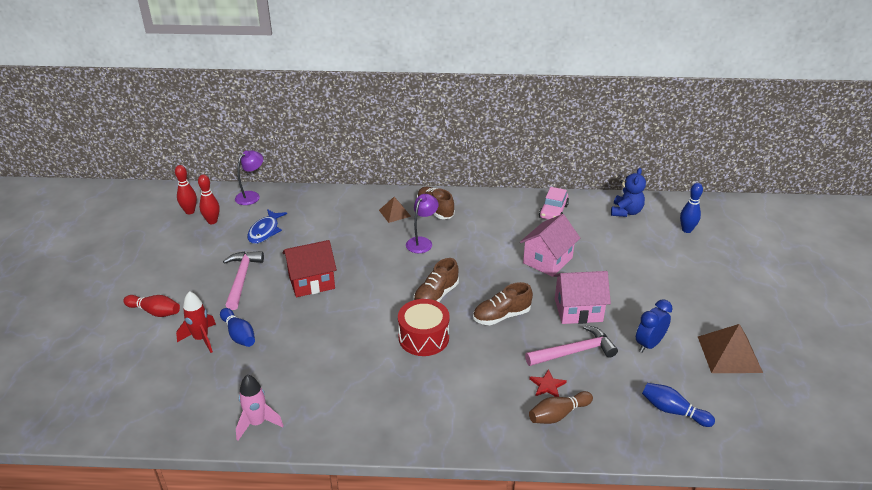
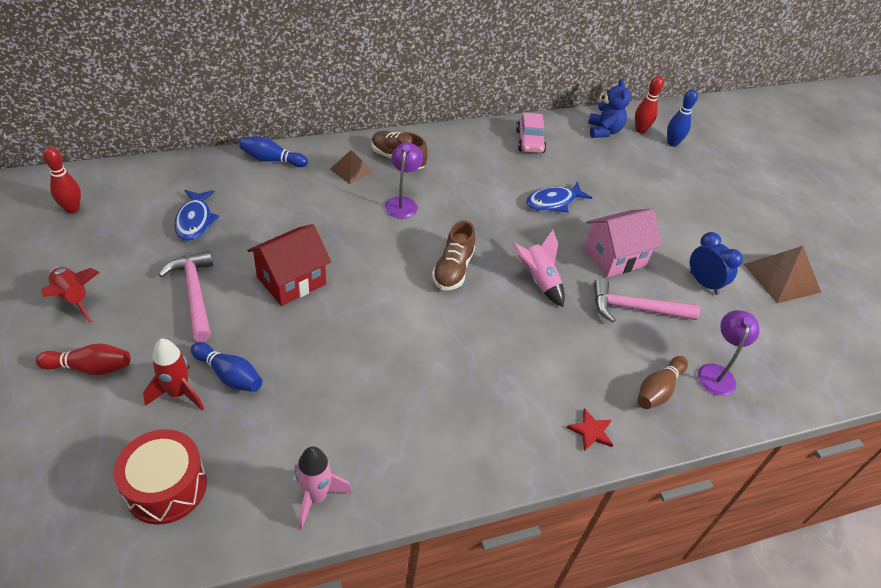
camera: 25 degrees left, 10 degrees up
(164, 268) = (74, 299): none -> red rocket
(212, 221) = (113, 218): red bowling pin -> red bowling pin (640, 130)
(251, 196) = (152, 173): purple lamp -> purple lamp (716, 373)
(423, 337) = (465, 327): red drum -> red drum (166, 487)
(501, 316) = (538, 281): brown shoe -> pink rocket
(547, 260) = (553, 202): pink house -> blue fish
(547, 385) = (629, 356): red star -> red star (591, 431)
(574, 352) = (635, 309): pink hammer -> pink hammer turned 135 degrees counterclockwise
(649, 344) = (703, 283): blue clock -> blue clock turned 120 degrees clockwise
(673, 411) = (765, 356): blue bowling pin -> blue bowling pin (272, 160)

